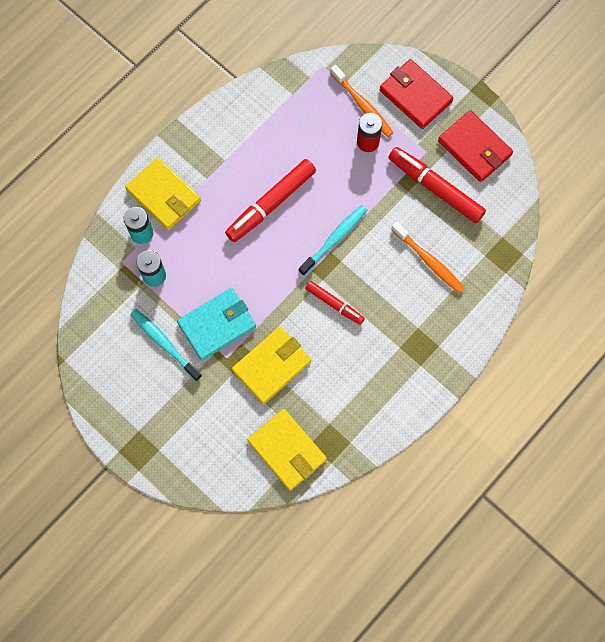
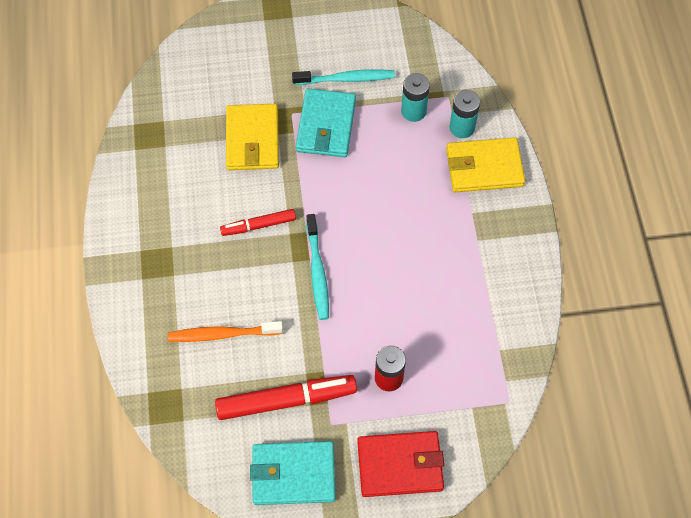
camera: 130 degrees right, 10 degrees down
(271, 204) = (399, 246): red marker -> none
(287, 450) = (175, 101): yellow wallet -> none
(362, 105) = (432, 405): orange toothbrush -> none
(474, 148) = (293, 474): red wallet -> turquoise wallet

